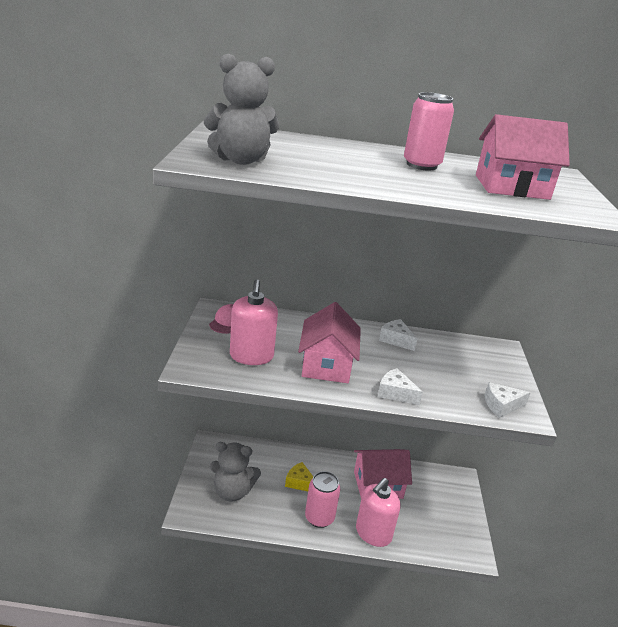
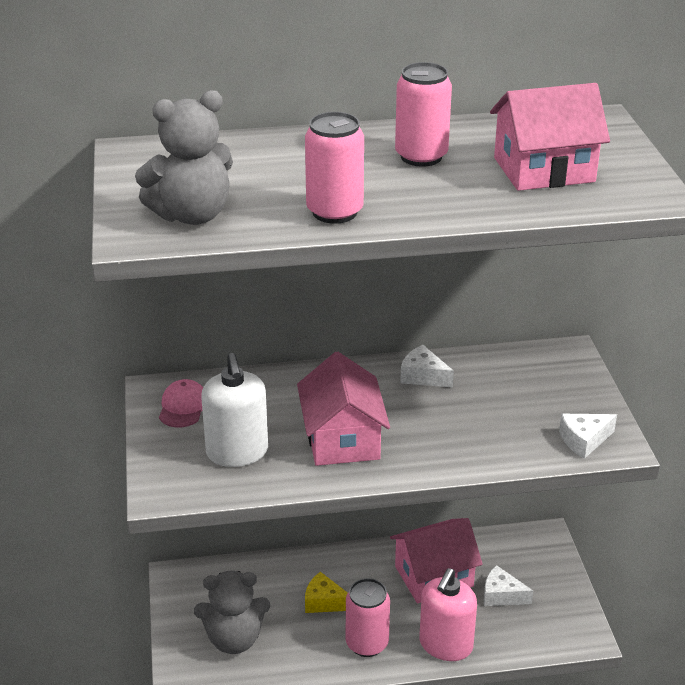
camera: 10 degrees left, 5 degrees up
(251, 356) = (237, 452): pink soap dispenser -> white soap dispenser
(344, 177) = (334, 212): none -> pink can
(395, 393) = (445, 458): white cheese -> white cheese (501, 595)

